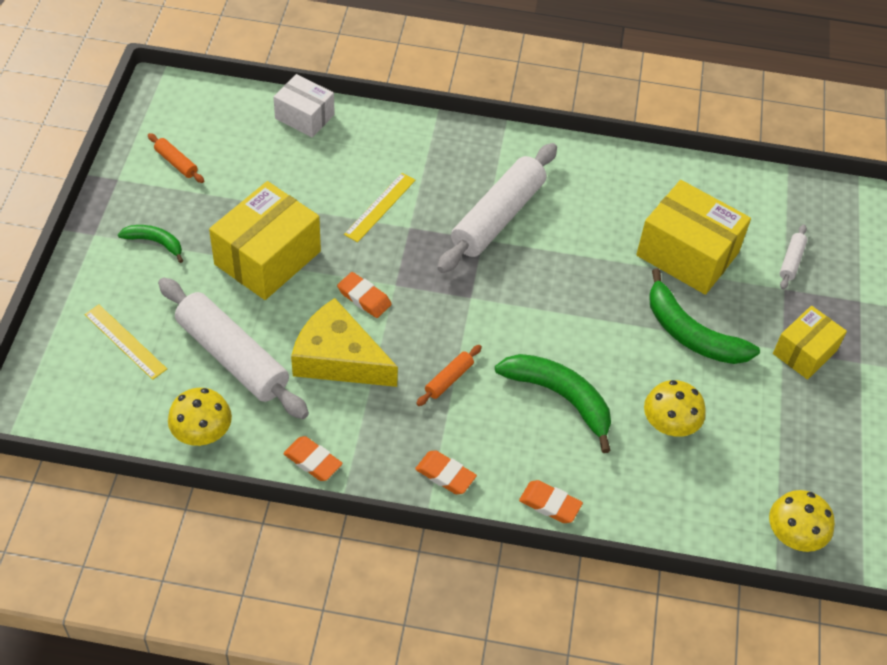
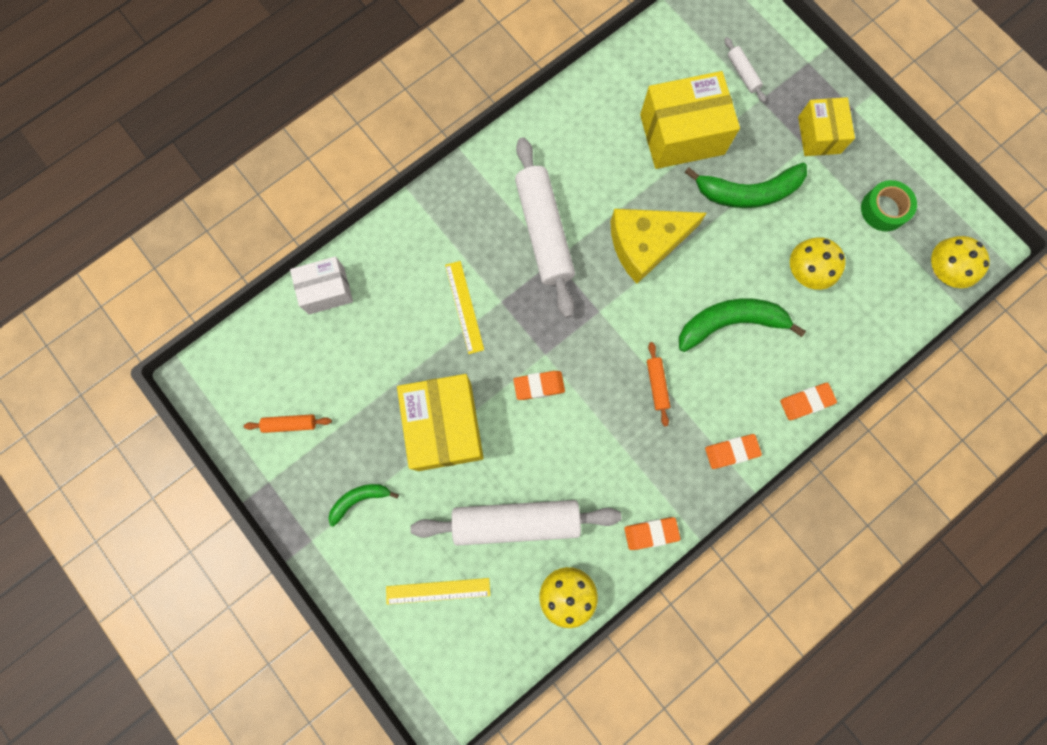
camera: 45 degrees left, 25 degrees up
(338, 358) = (578, 447): yellow cheese -> yellow cheese (646, 244)
(795, 448) = (884, 209): none -> green tape

